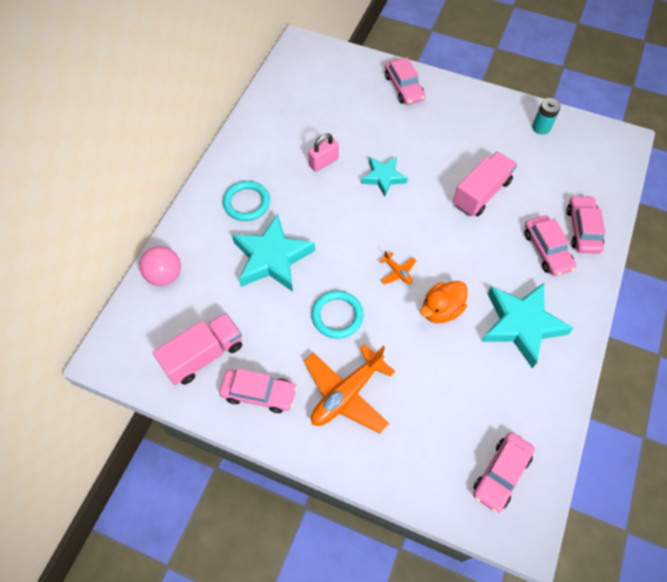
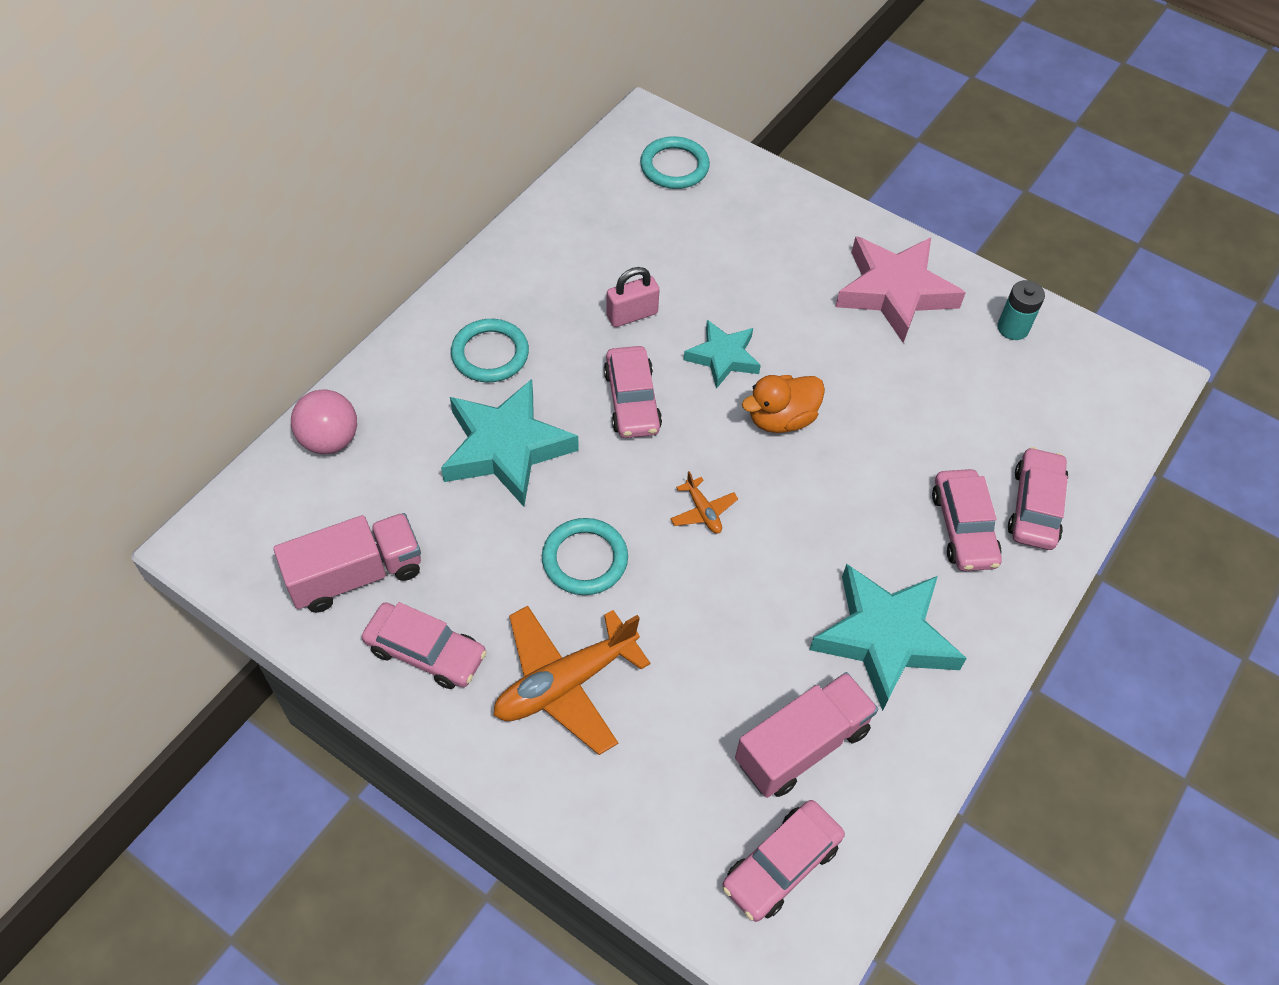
camera: 10 degrees right, 5 degrees down
(323, 68) = (674, 166): none -> turquoise ring
(403, 87) = (798, 220): pink car -> pink car (632, 400)
(441, 310) = (757, 586): orange duck -> orange duck (781, 419)
(470, 119) = (895, 292): none -> pink star
(481, 193) = (879, 414): pink truck -> pink truck (802, 746)

